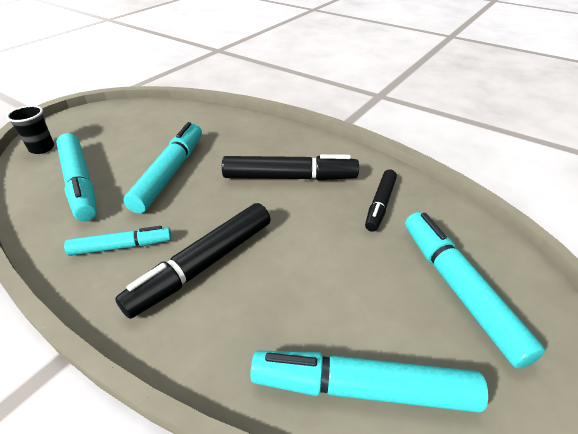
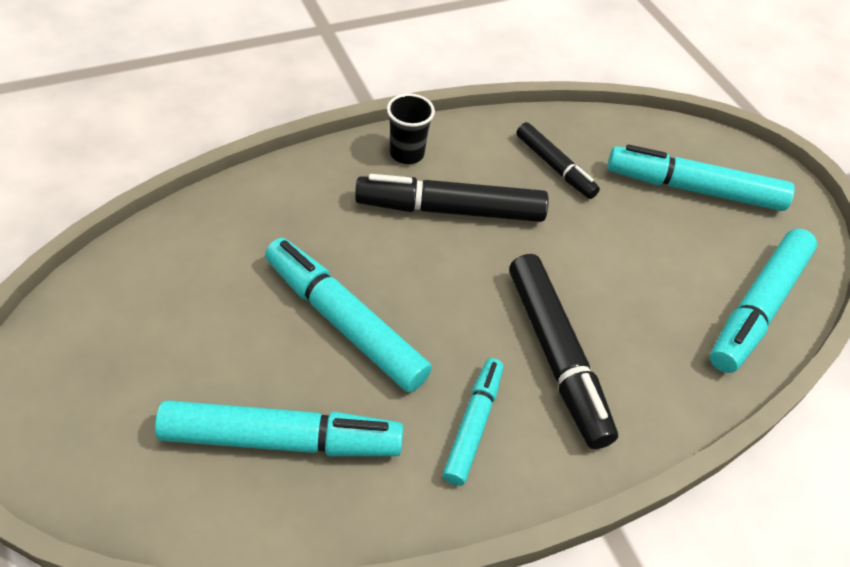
camera: 65 degrees left, 10 degrees up
(42, 148) = (110, 475): black cup -> black cup (406, 153)
(289, 177) = (451, 210): black marker -> black marker turned 120 degrees counterclockwise

